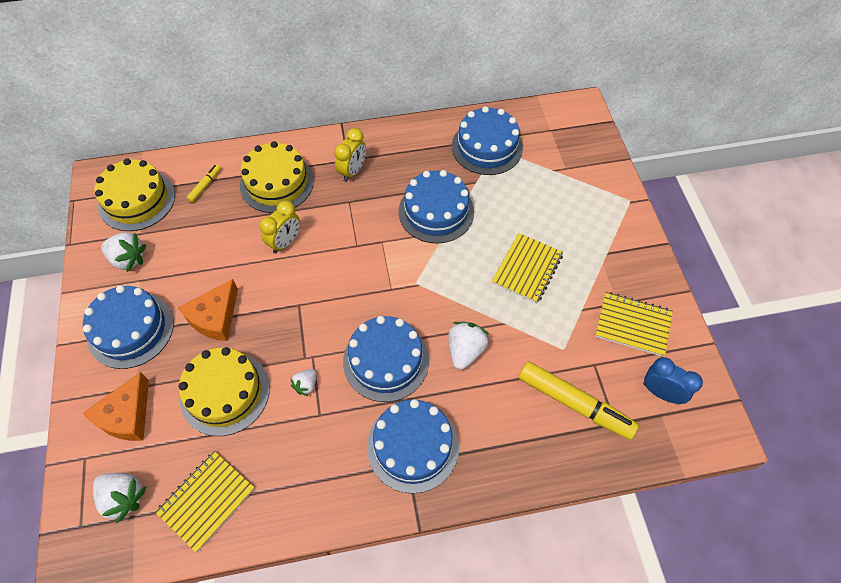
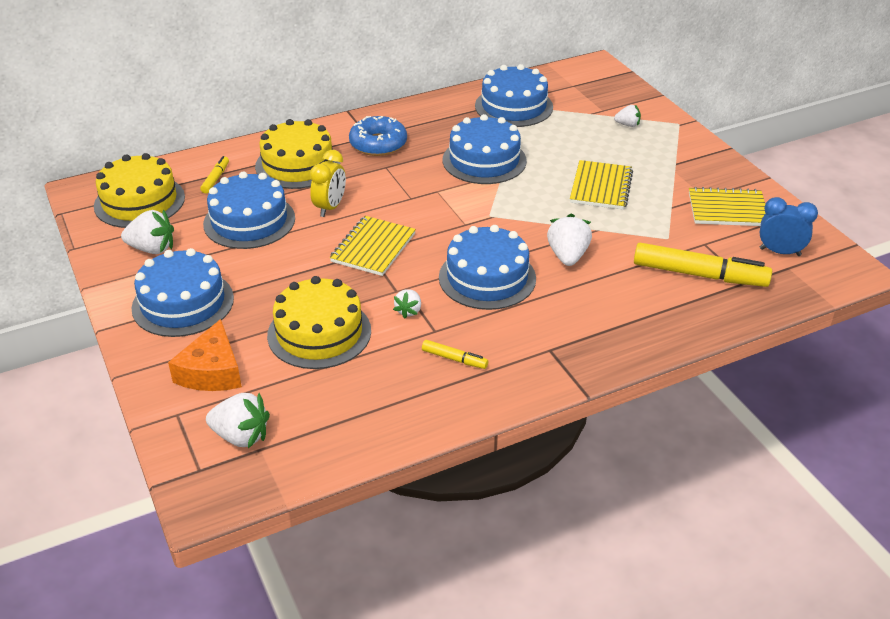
camera: 15 degrees left, 20 degrees down
(207, 501) = (340, 420): yellow notebook -> yellow notebook (373, 248)
(215, 317) = (278, 277): orange cheese -> none
(323, 453) = (454, 359): none -> yellow marker
(352, 171) = (378, 144): yellow clock -> blue donut
(413, 446) = (548, 335): blue cake -> blue cake (249, 221)
(581, 192) = (627, 125): none -> white strawberry

